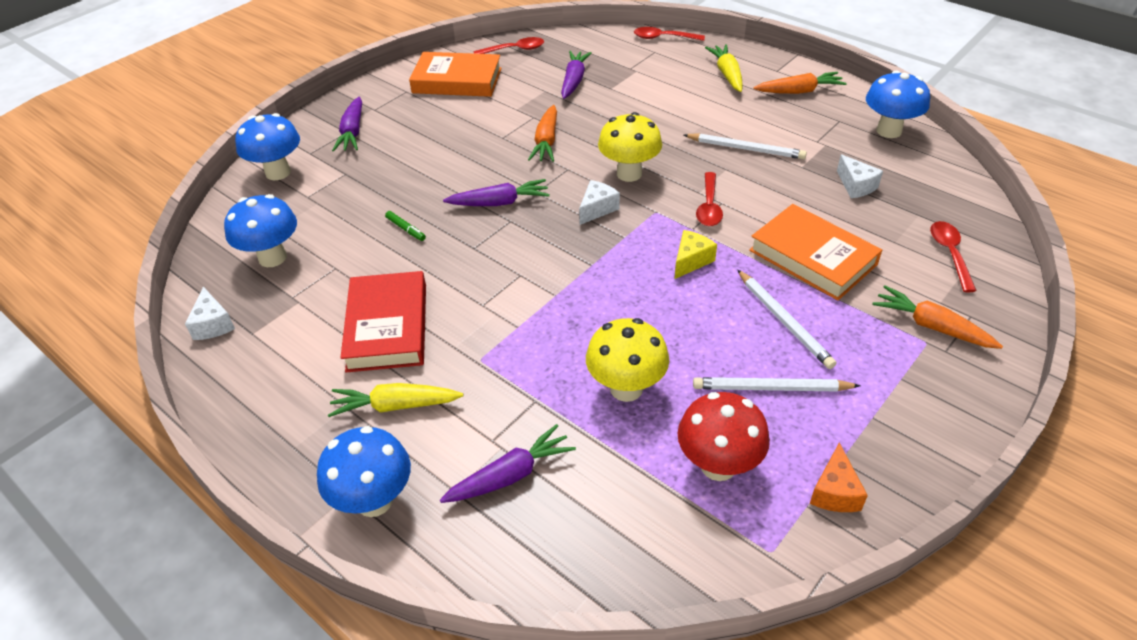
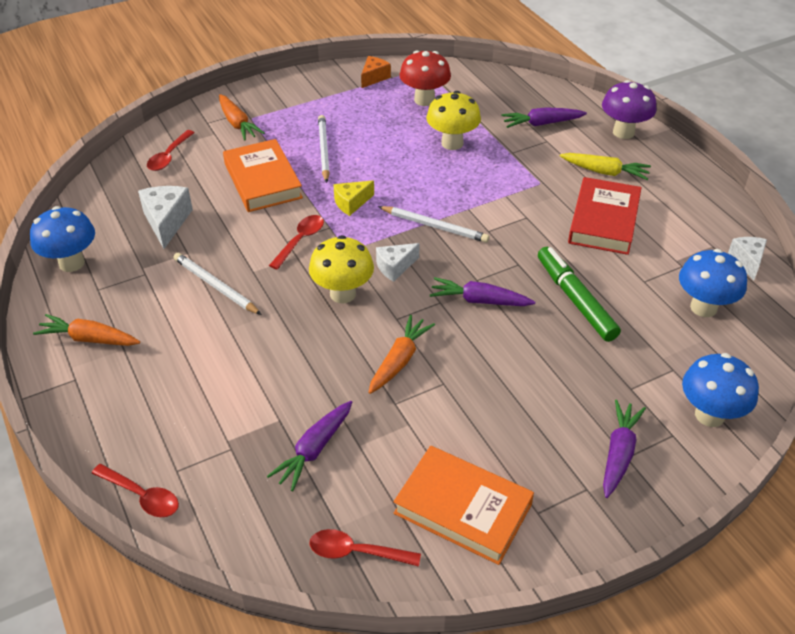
camera: 160 degrees left, 0 degrees up
(374, 501) = (623, 132): blue mushroom -> purple mushroom
(406, 229) = (575, 299): green marker -> green marker, size x2.40
(727, 74) = (133, 393): yellow carrot -> none
(771, 388) = (365, 121): white pencil -> white pencil (434, 226)
(856, 186) = (167, 222): white cheese -> white cheese, size x1.52

